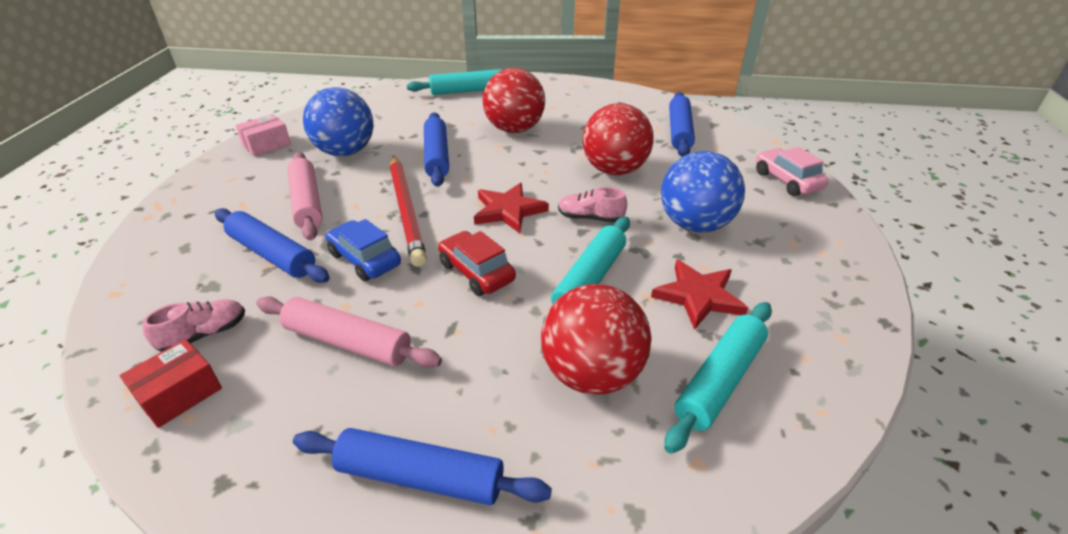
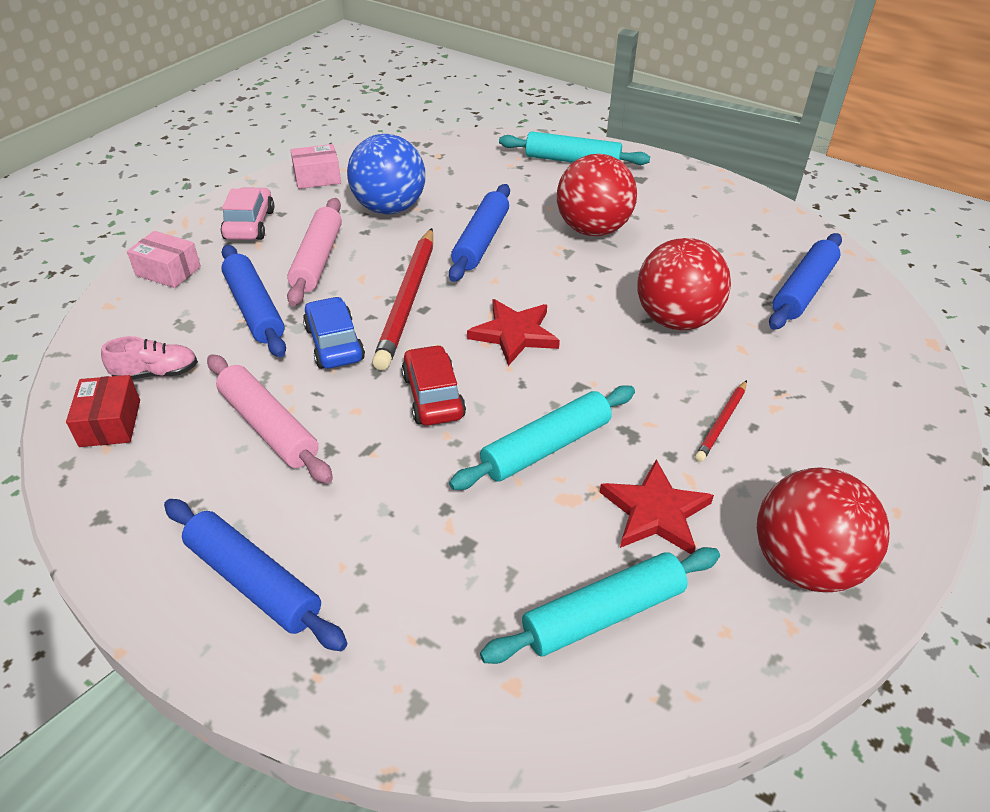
camera: 25 degrees right, 5 degrees up
(164, 248) = (168, 271): none -> pink box
(179, 394) = (110, 423): red box -> red box turned 75 degrees counterclockwise
(590, 218) = (600, 373): pink shoe -> none
(592, 374) = (473, 551): red ball -> red ball (804, 564)
(695, 224) = (721, 423): blue ball -> red pencil
(787, 181) = (897, 404): pink car -> pink car (250, 224)

